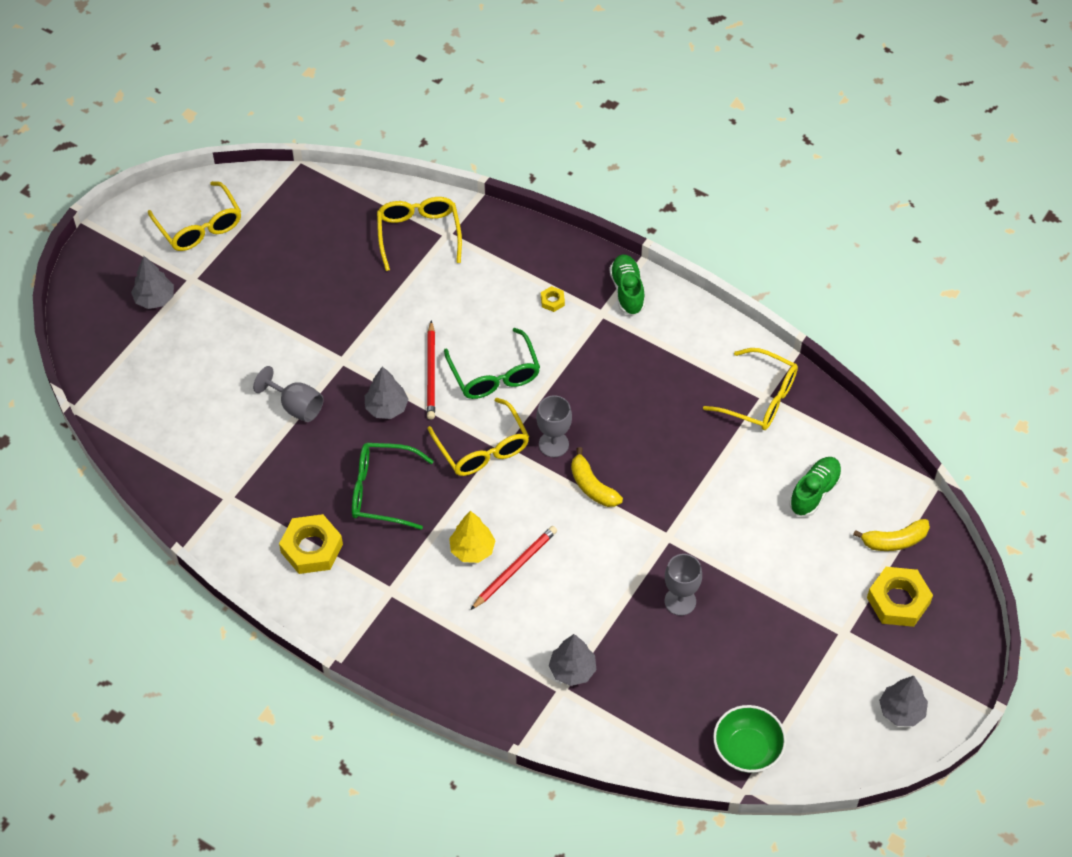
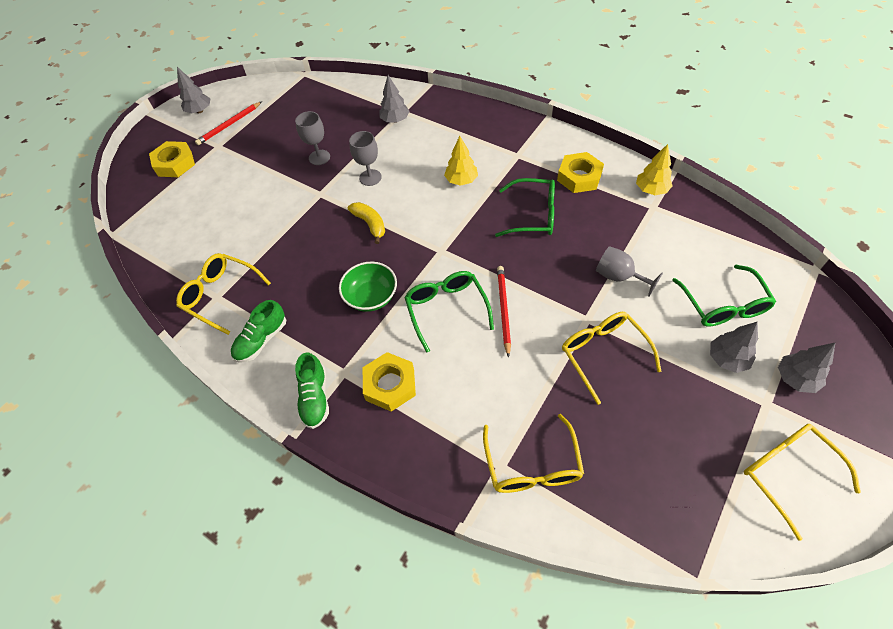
camera: 175 degrees left, 0 degrees up
(193, 371) = (723, 305): none -> green glasses
(223, 523) = (651, 190): none -> yellow tree
(386, 408) = (539, 278): grey tree -> grey tree (727, 359)
(483, 448) = (455, 248): yellow glasses -> yellow glasses (603, 354)
(515, 568) = (431, 171): red pencil -> red pencil (229, 125)
(552, 301) = (390, 385): yellow nut -> yellow nut, size x2.19
(553, 444) = (398, 253): grey goblet -> grey goblet (370, 177)
(747, 749) = (296, 91): green bowl -> green bowl (371, 297)
(814, 492) = (204, 226): green shoe -> green shoe (262, 340)
(894, 541) = (160, 197): yellow banana -> none

